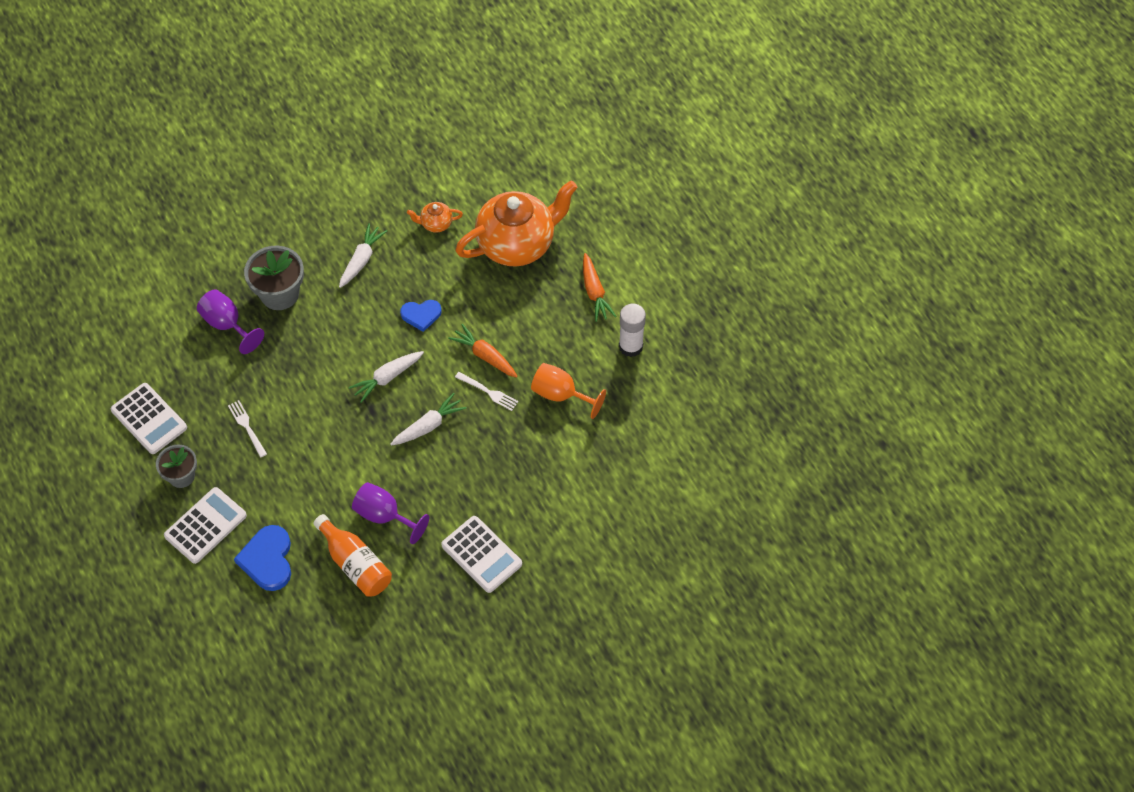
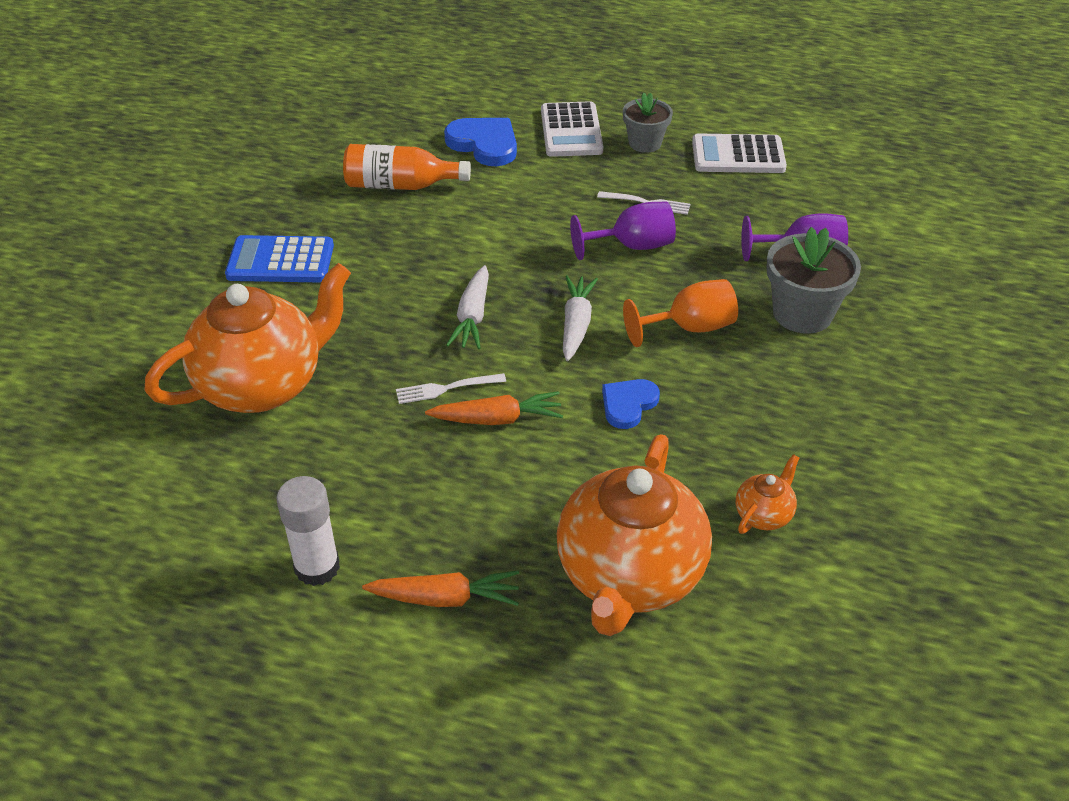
camera: 135 degrees right, 15 degrees down
(361, 260) = (779, 407): white carrot -> none
(384, 516) = (420, 228): purple goblet -> purple goblet (632, 246)
(481, 554) = (280, 261): white calculator -> blue calculator
(560, 395) = (353, 446): orange goblet -> orange goblet (690, 328)
(568, 467) = (262, 385): none -> orange teapot
(594, 292) = (445, 598): orange carrot -> orange carrot turned 150 degrees clockwise

